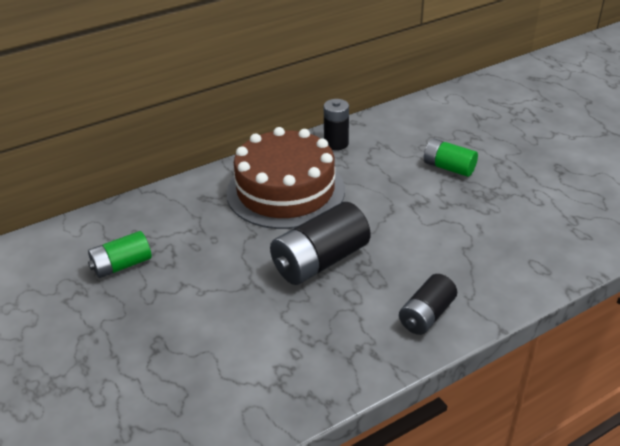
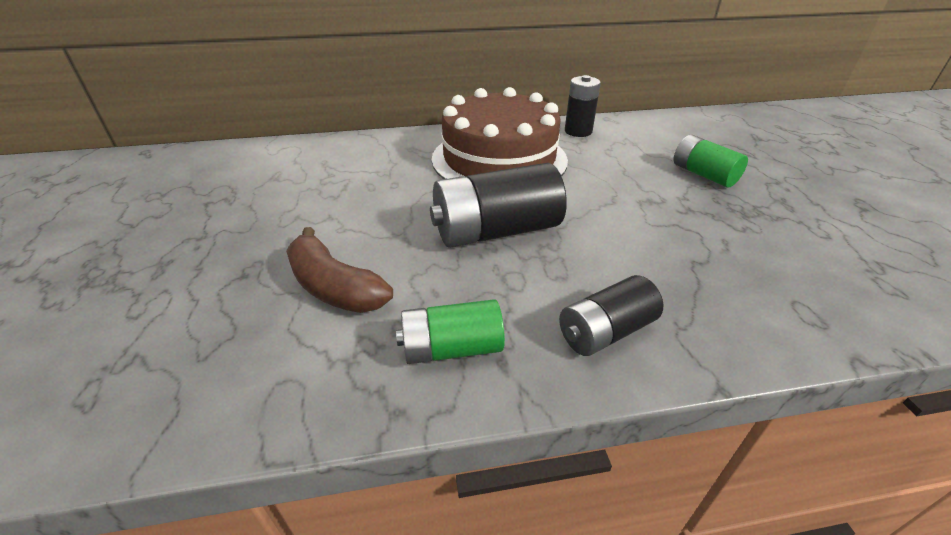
camera: 20 degrees right, 0 degrees up
(122, 265) = (286, 186): green battery -> green battery (451, 348)
(232, 339) = (335, 287): none -> brown banana

